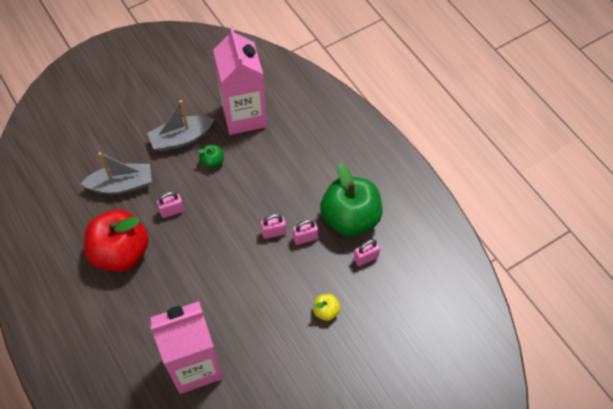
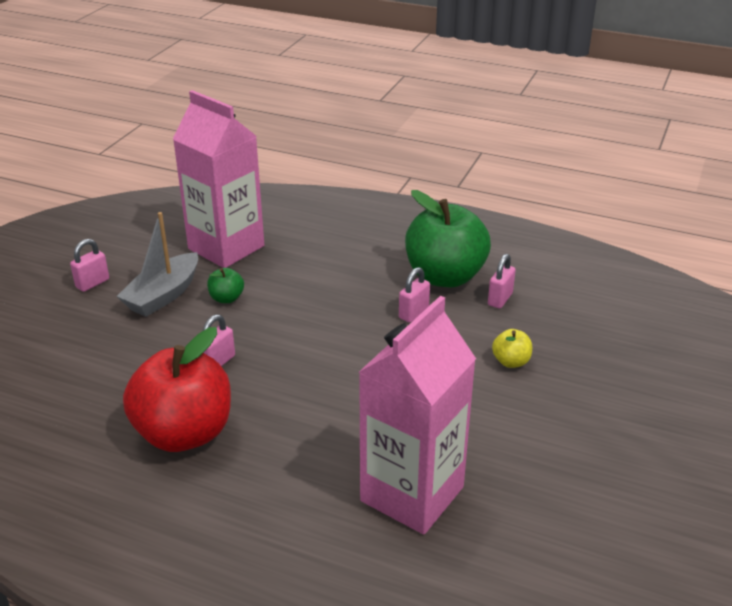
camera: 35 degrees left, 25 degrees down
(122, 185) = (119, 368): grey boat -> none
(273, 232) = (371, 324): pink padlock -> pink padlock (92, 283)

